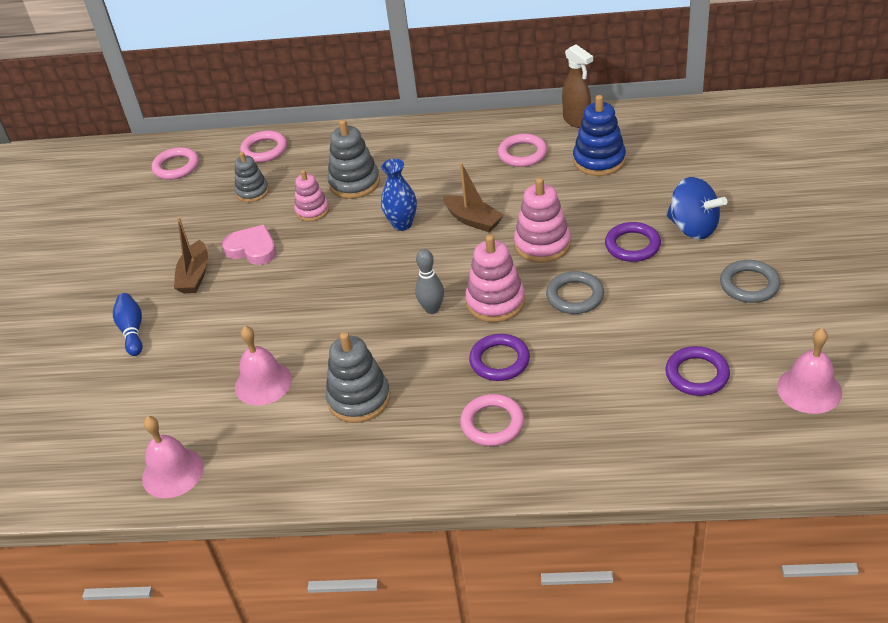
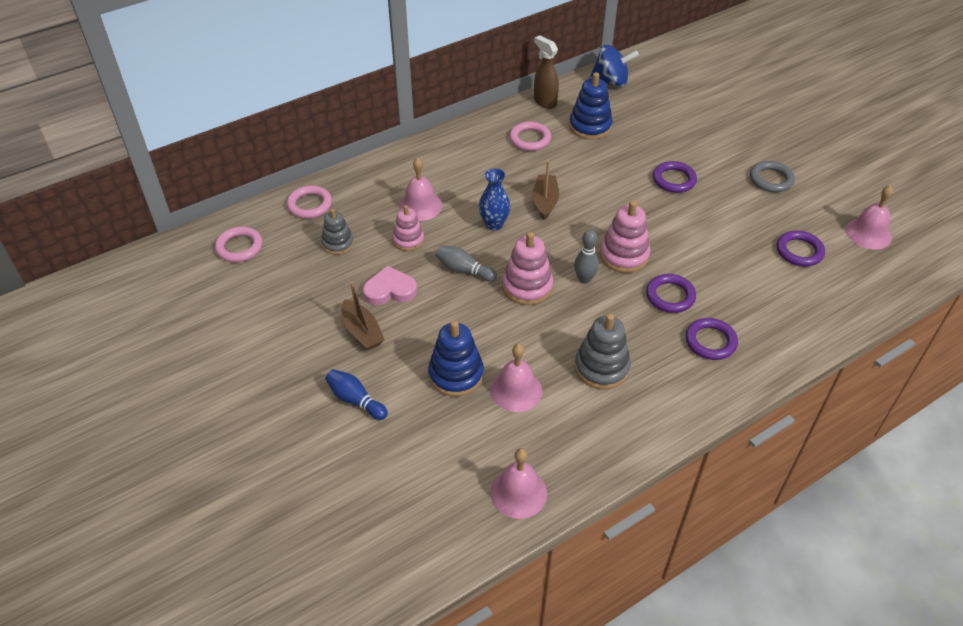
camera: 40 degrees left, 5 degrees up
(229, 346) = (456, 375): none -> blue stacking toy
(331, 256) = (464, 270): none -> grey bowling pin
(354, 183) = (420, 206): grey stacking toy -> pink bell
(473, 220) = (545, 201): brown boat -> brown boat turned 90 degrees counterclockwise
(492, 423) = (710, 341): pink ring -> purple ring
(542, 244) = (613, 201): pink stacking toy -> pink stacking toy (527, 287)
(575, 296) = (673, 230): grey ring -> none
(577, 121) = (544, 102): brown spray bottle -> brown spray bottle turned 150 degrees counterclockwise
(693, 228) = (700, 153): blue spinning top -> blue spinning top (611, 81)

